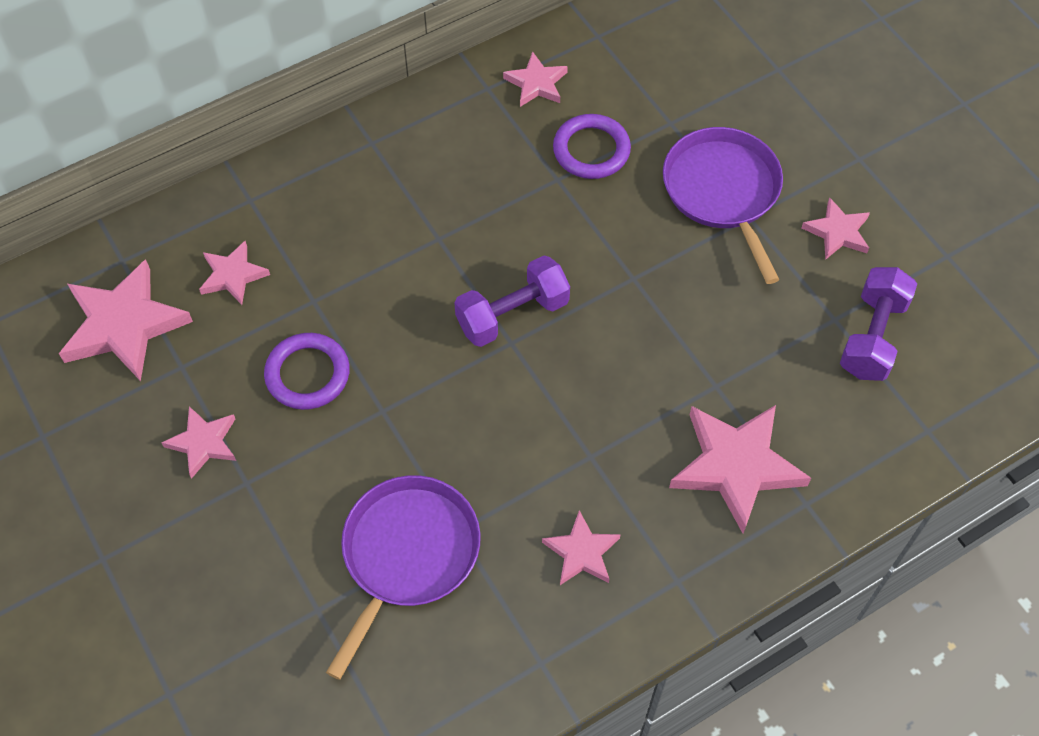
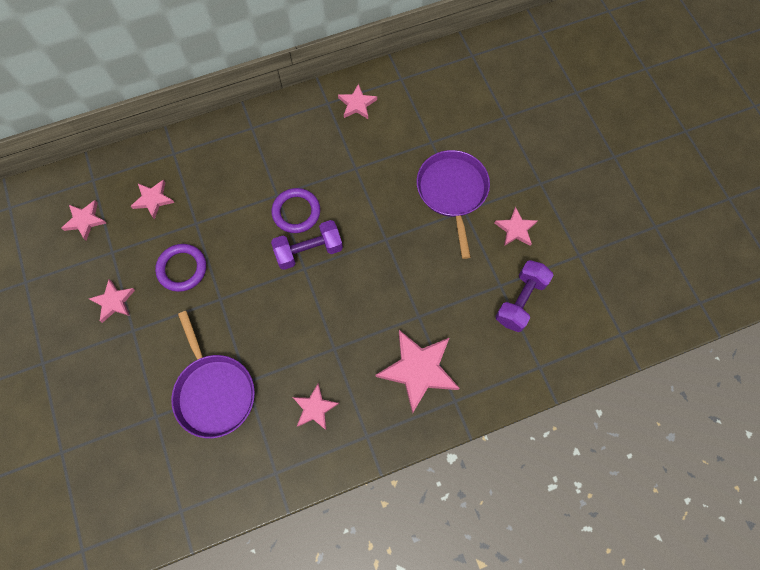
camera: 10 degrees right, 10 degrees up
(124, 325) = (85, 220): pink star -> pink star, size x0.55
(407, 555) = (214, 392): purple pan -> purple pan turned 120 degrees clockwise
(591, 150) = (380, 152): purple ring -> purple ring (296, 212)

